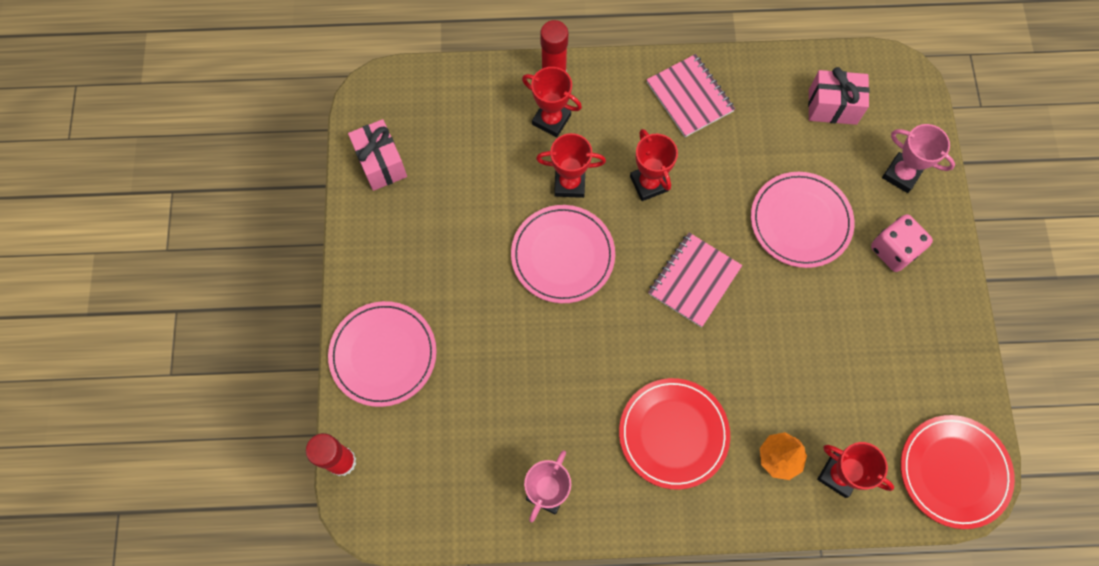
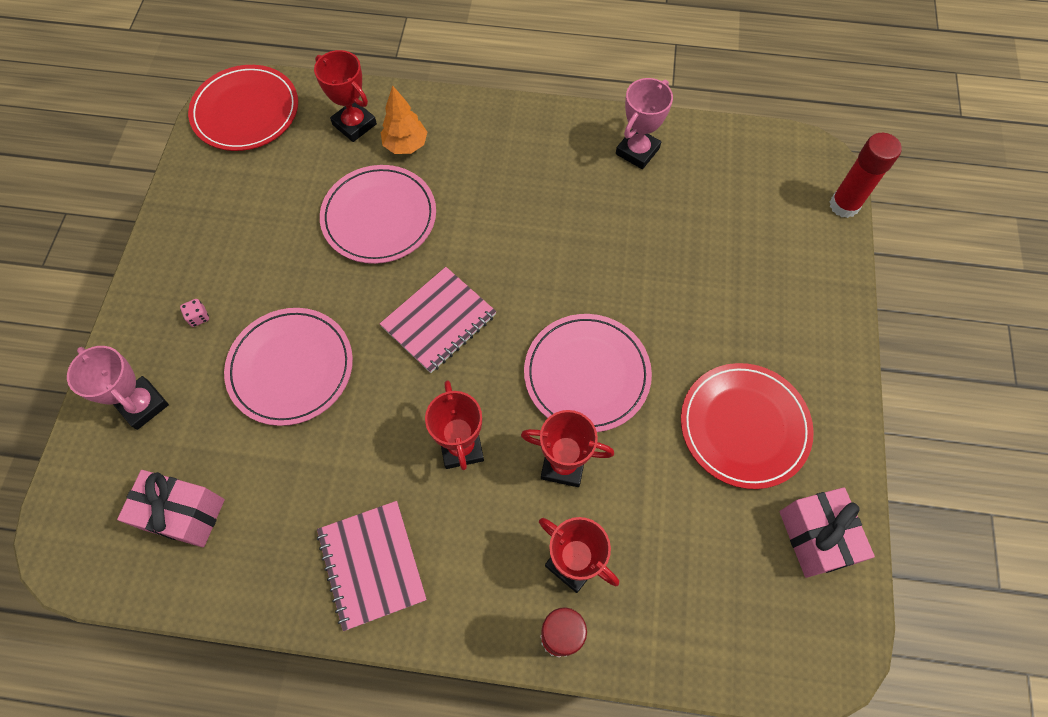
camera: 170 degrees left, 5 degrees down
(383, 354) = (804, 298): pink plate -> pink plate (379, 217)
(673, 434) = (503, 179): red plate -> red plate (744, 426)
(894, 250) = (198, 317): pink dice -> pink dice, size x0.42

